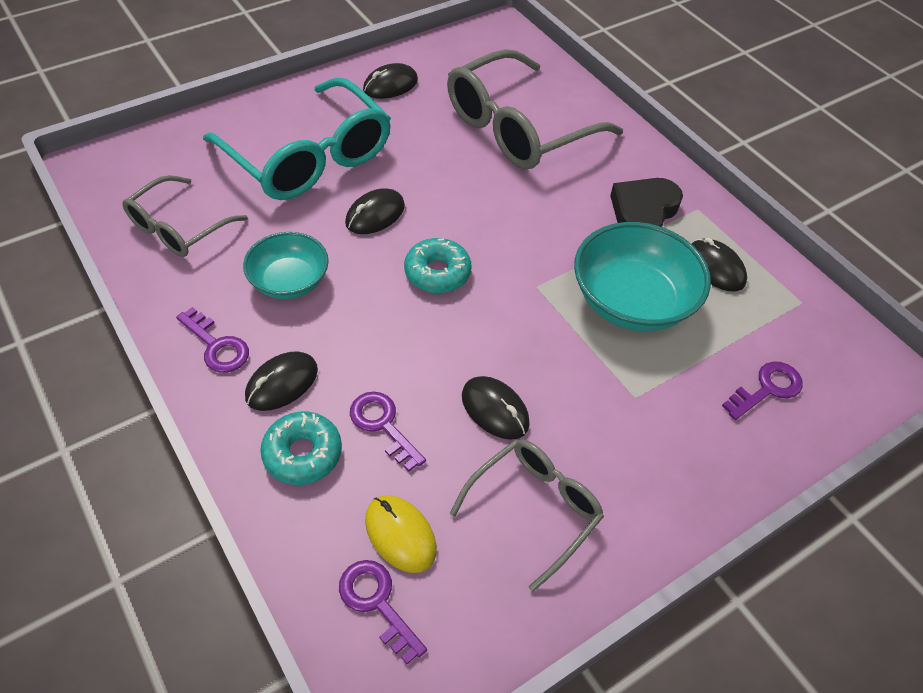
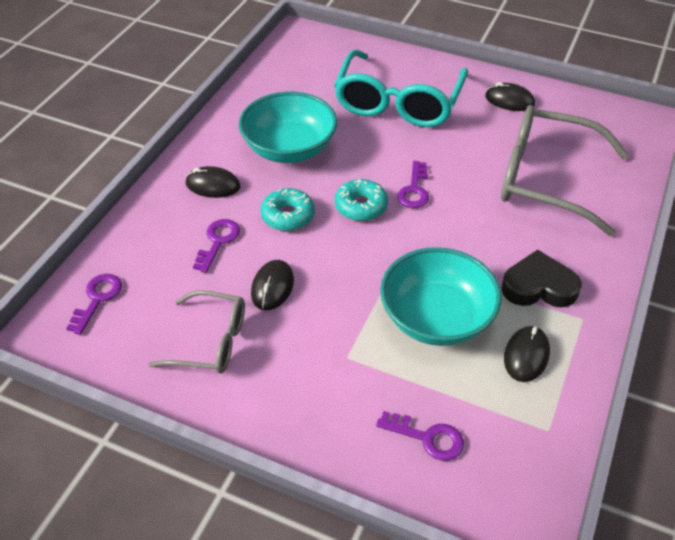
camera: 60 degrees right, 5 degrees down
(178, 228) = (286, 87): grey glasses -> none
(217, 346) = (217, 147): purple key -> purple key (414, 190)
(289, 281) = (289, 148): turquoise bowl -> turquoise bowl, size x1.60
(303, 454) = (172, 219): turquoise donut -> turquoise donut (288, 216)
(375, 214) = (381, 154): black mouse -> none
(400, 534) = (148, 287): yellow mouse -> none

